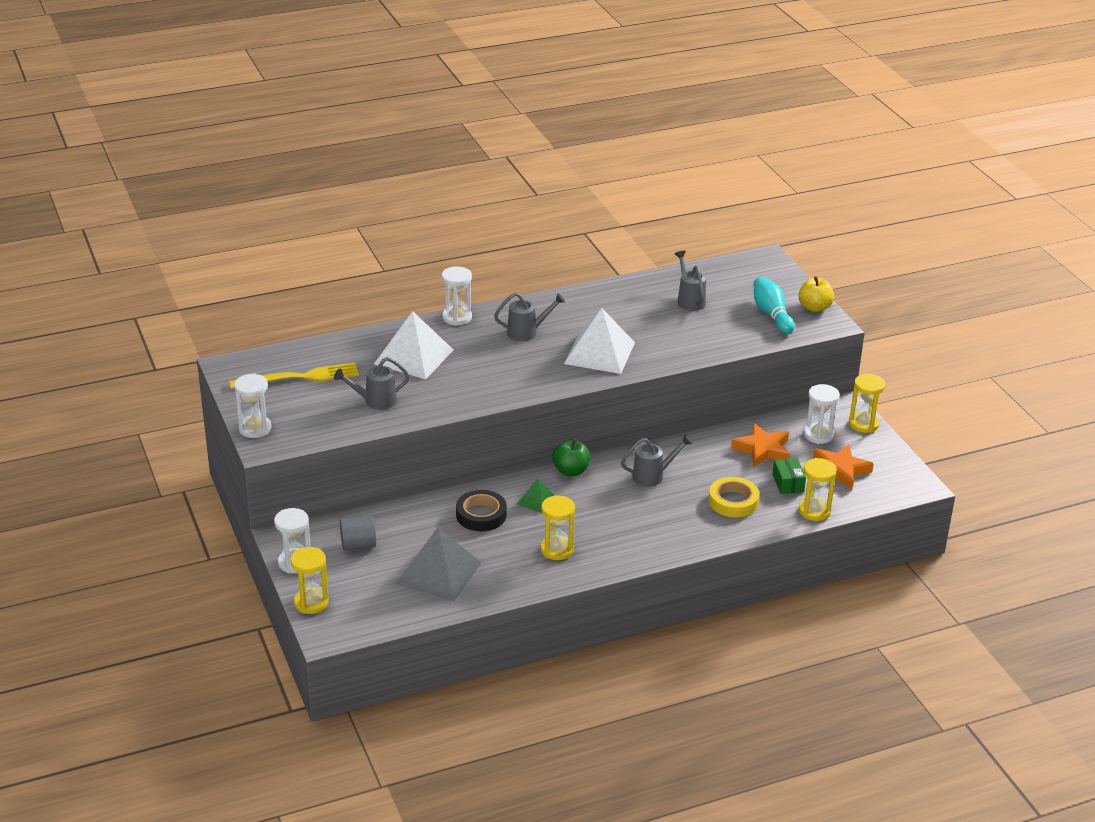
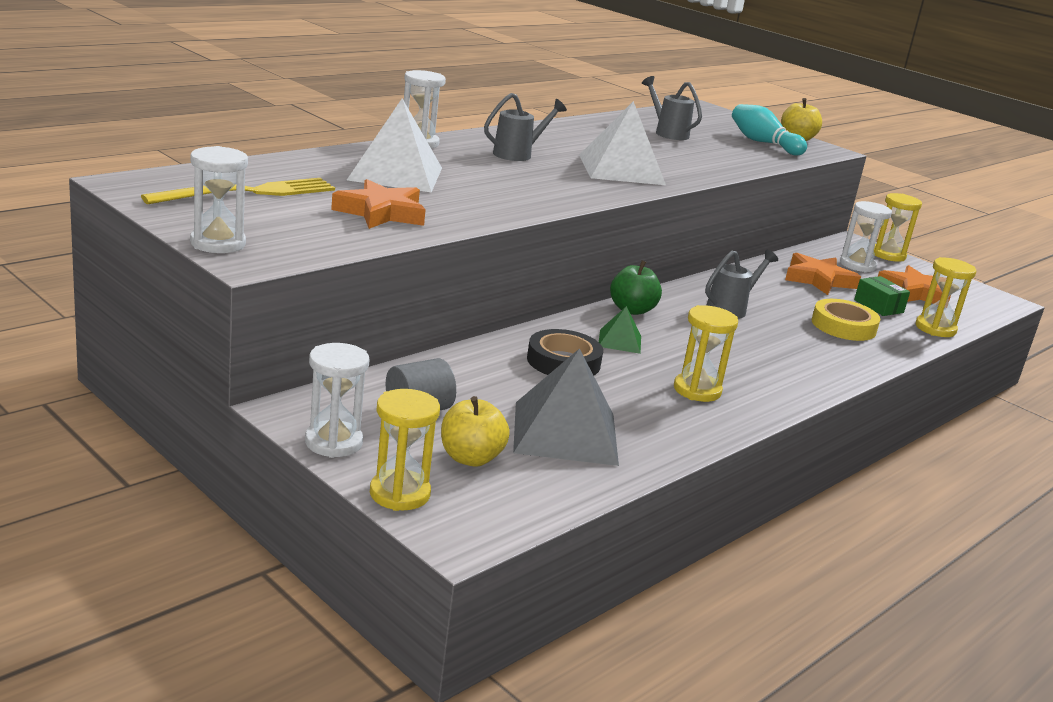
camera: 25 degrees left, 10 degrees down
(367, 584) = (470, 458): none -> yellow apple
(375, 401) = (381, 212): grey watering can -> orange star

